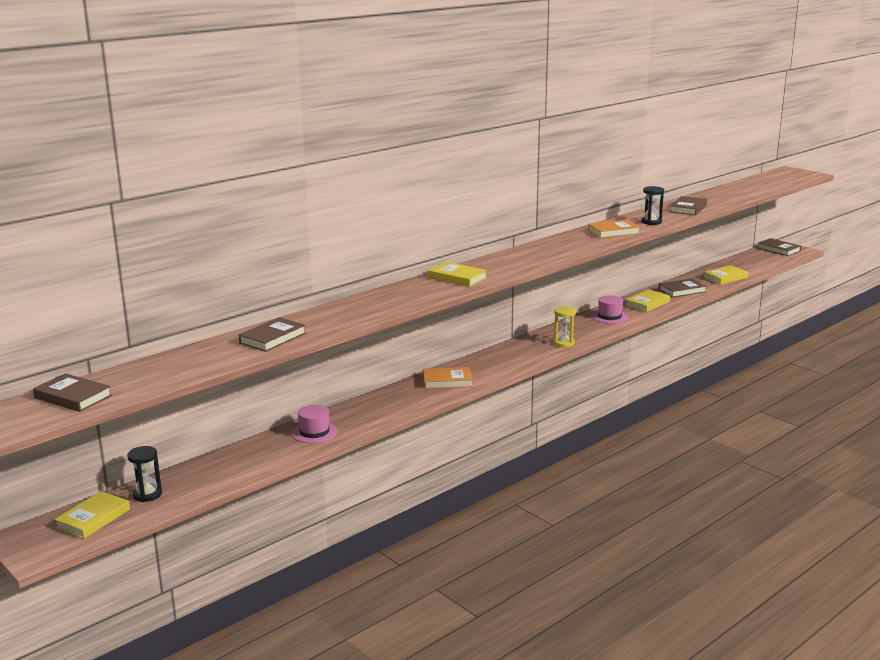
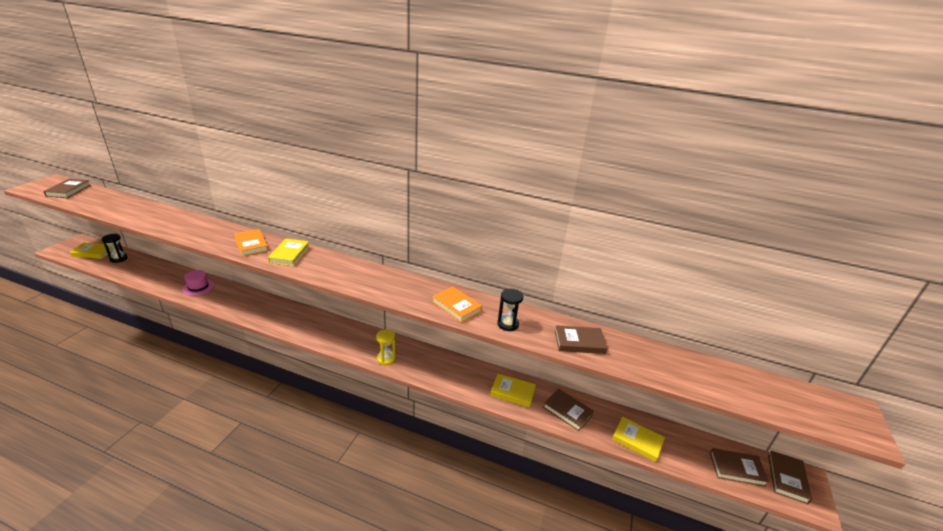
camera: 60 degrees right, 10 degrees up
(272, 338) = (154, 218): brown book -> brown book (736, 469)
(447, 381) = (289, 318): orange book -> orange book (251, 245)
(609, 317) = (462, 374): pink hat -> none

